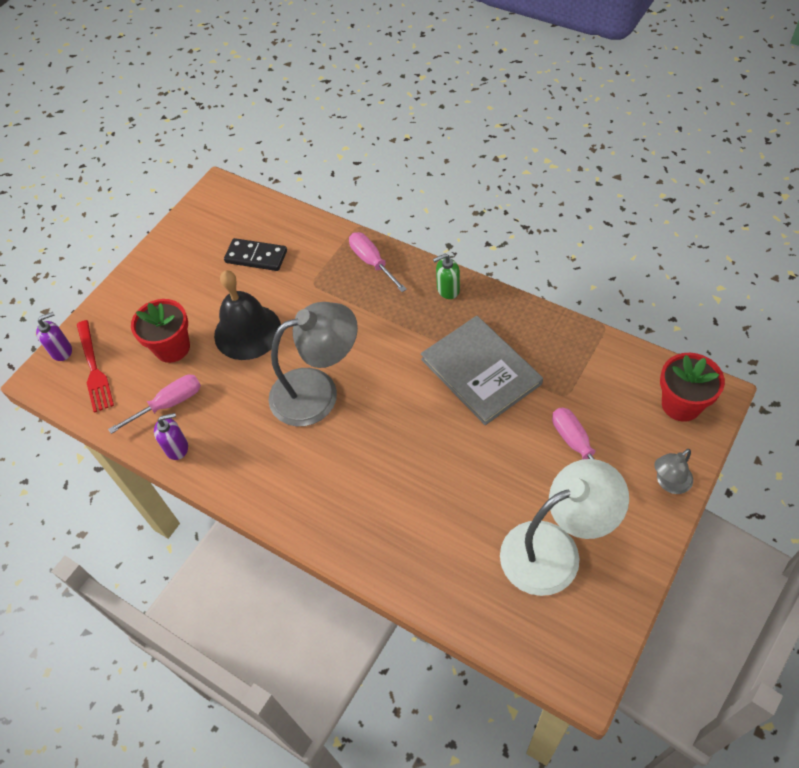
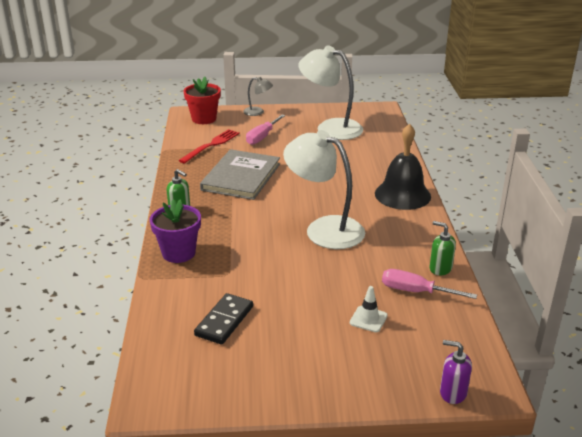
camera: 130 degrees left, 25 degrees down
(94, 369) = (441, 356): red fork -> red fork (211, 145)
(172, 348) = (368, 319): red flower pot -> white traffic cone
(177, 447) = (440, 268): purple soap dispenser -> green soap dispenser
(247, 332) = (309, 285): black bell -> black bell (402, 195)
(256, 257) = (224, 321): black domino -> black domino turned 45 degrees clockwise
(318, 392) = (324, 229): grey lamp -> white lamp
(372, 262) = (178, 253): pink screwdriver -> purple flower pot

